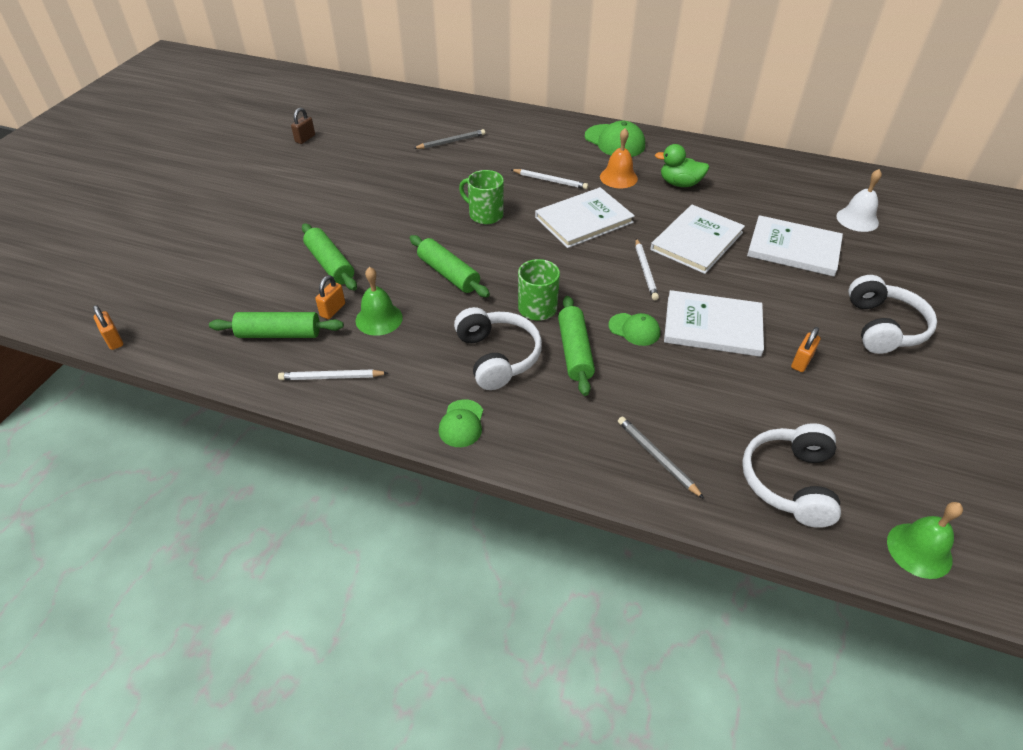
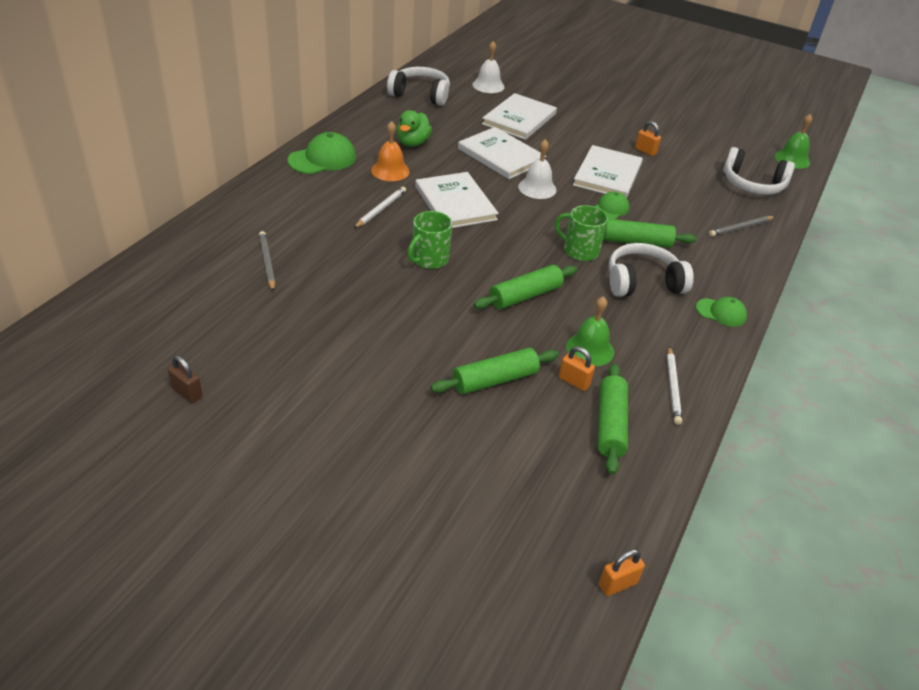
camera: 85 degrees left, 5 degrees down
(645, 271) = (537, 188): white pencil -> white bell
(883, 327) = (611, 113): white headphones -> white headphones (420, 95)

